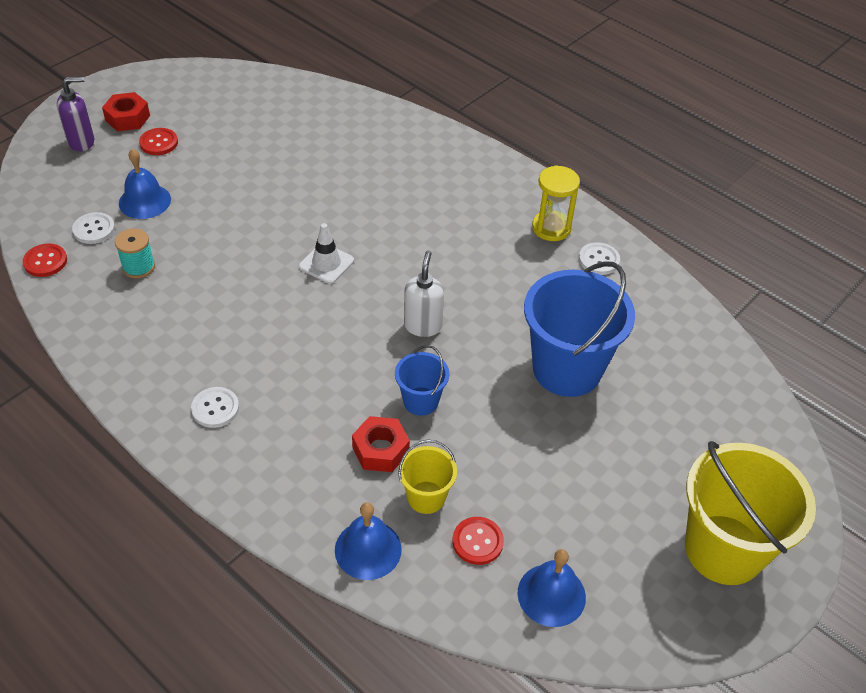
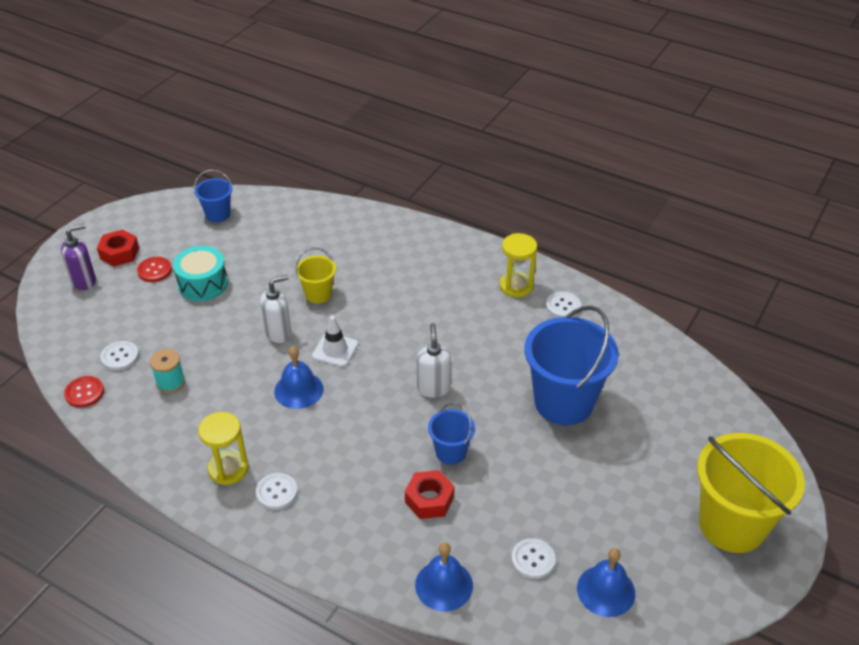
camera: 10 degrees left, 5 degrees down
(145, 201) = (158, 324): blue bell -> blue bell (298, 390)
(171, 372) = (228, 469): none -> yellow hourglass
(205, 166) = (203, 284): none -> turquoise drum
(244, 93) = (218, 214): none -> blue bucket
(270, 234) = (278, 333): none -> white soap dispenser
(426, 497) = (479, 531): yellow bucket -> yellow bucket (318, 294)
(477, 541) = (533, 559): red button -> white button

